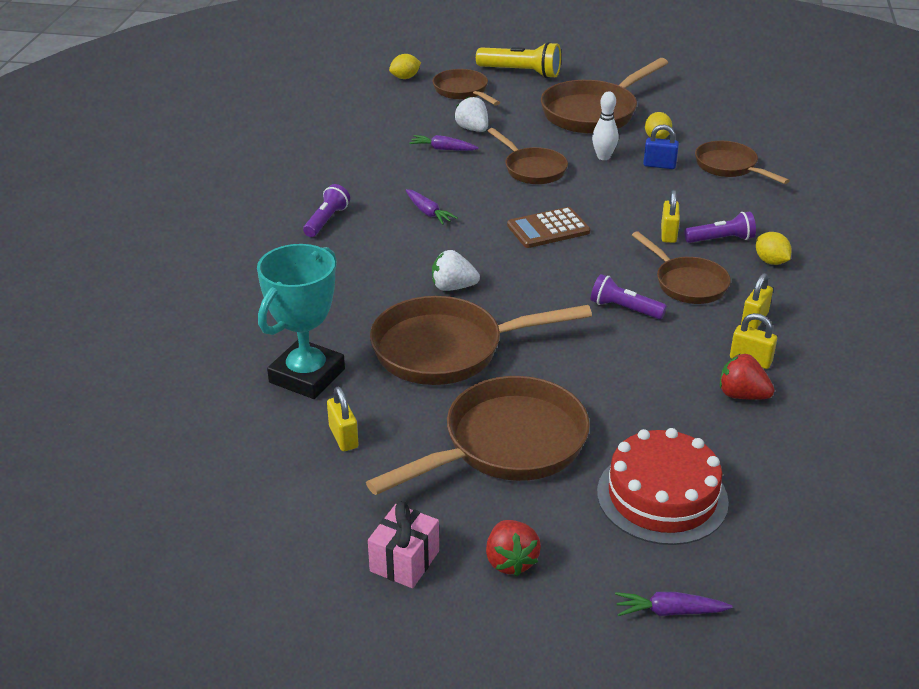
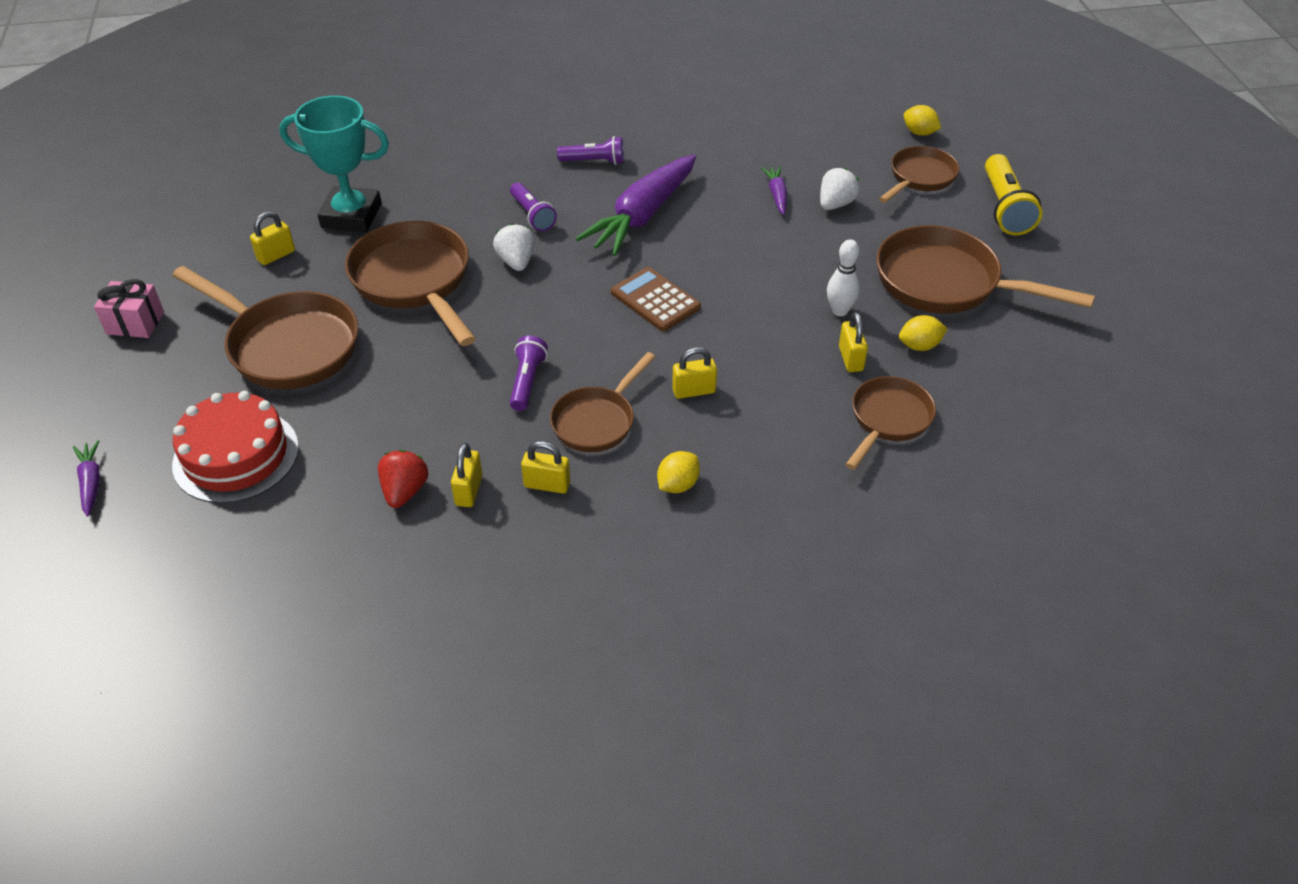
camera: 70 degrees right, 10 degrees up
(428, 212) = (642, 216): purple carrot -> purple carrot, size x2.25
(510, 561) = (141, 379): red strawberry -> none
(532, 169) = (775, 264): brown pan -> none
(659, 165) = (850, 359): blue padlock -> yellow padlock
(721, 239) = (705, 436): purple flashlight -> purple flashlight (532, 215)

